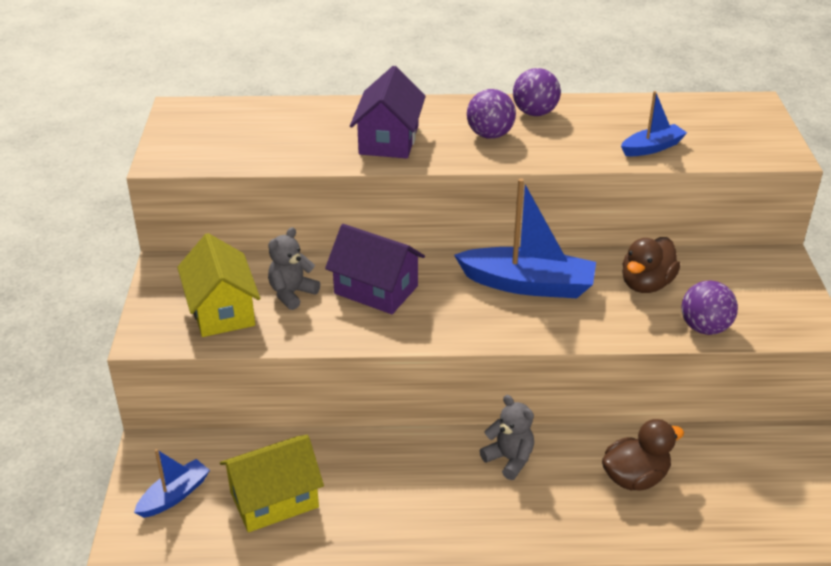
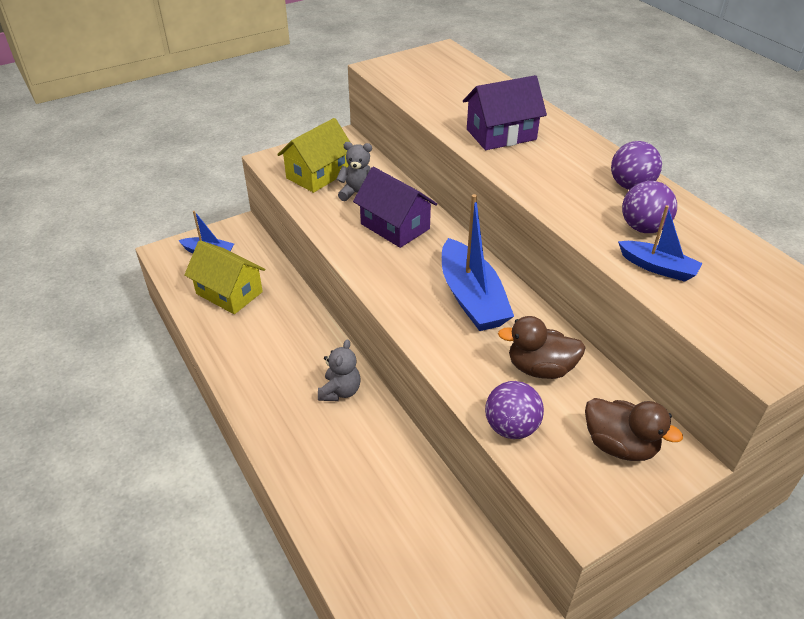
camera: 60 degrees right, 5 degrees up
(376, 290) = (395, 226): purple house -> purple house turned 45 degrees counterclockwise
(490, 135) = (566, 175): purple ball -> purple ball (643, 228)
(635, 478) = (371, 476): brown duck -> brown duck (619, 445)

